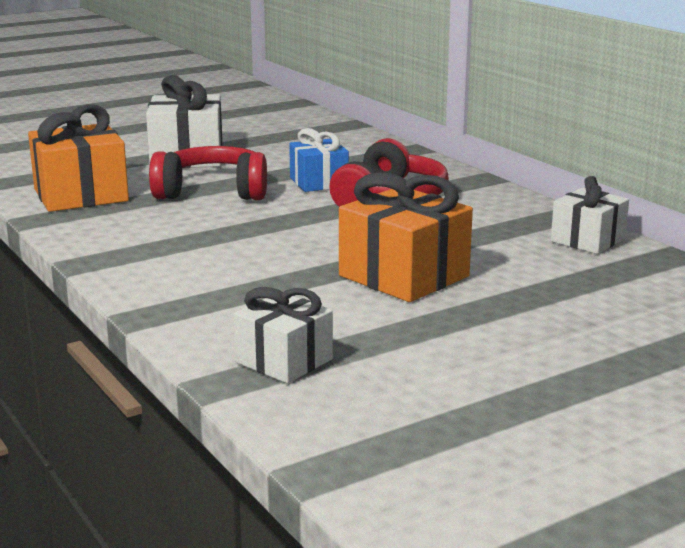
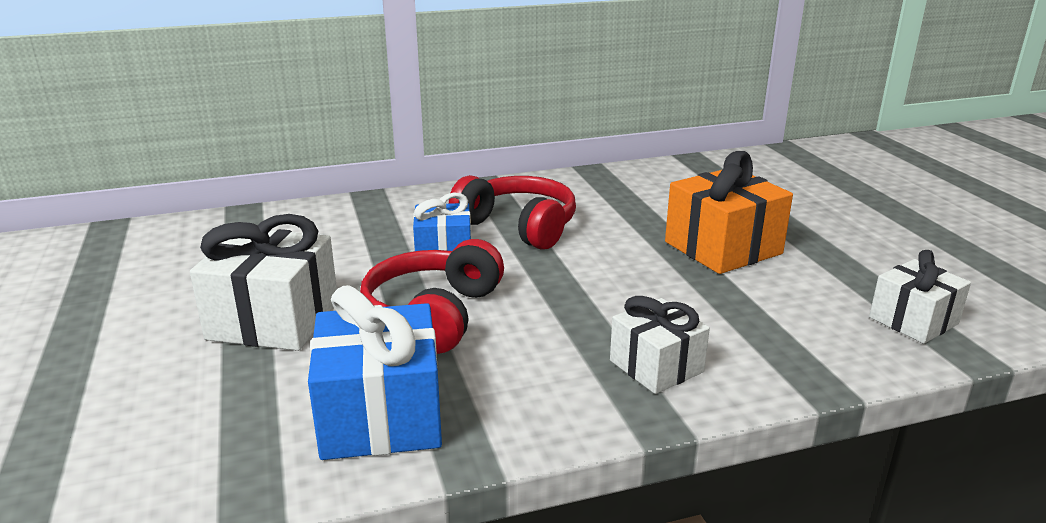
camera: 75 degrees left, 5 degrees up
(81, 195) = (381, 415): orange gift -> blue gift
(588, 240) = (655, 174): white gift -> white gift (656, 366)

